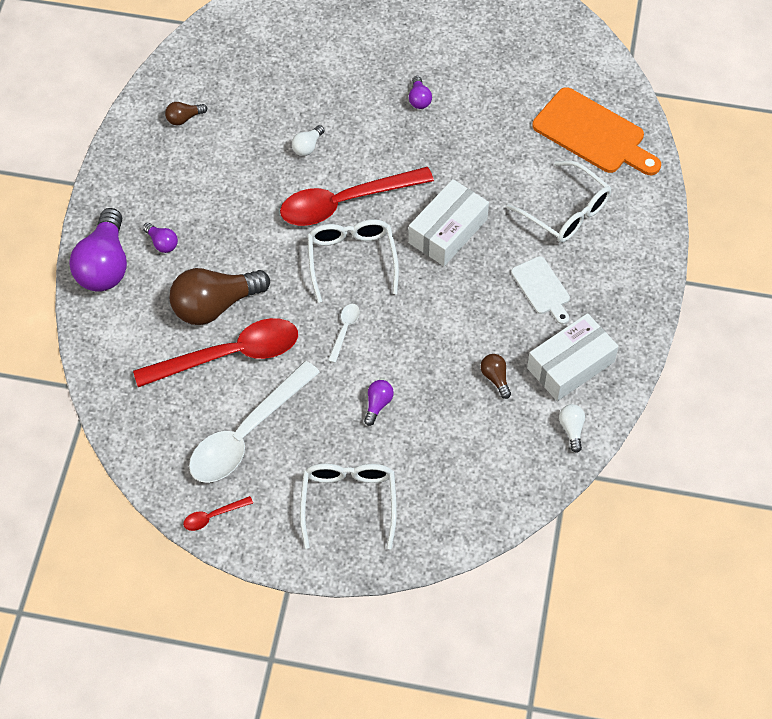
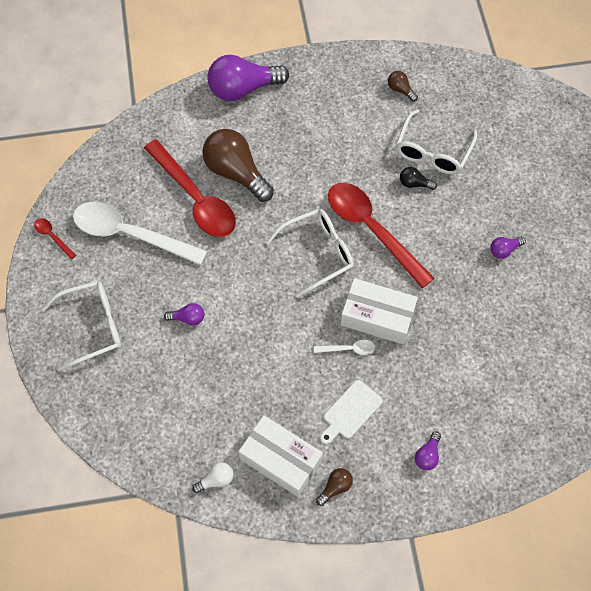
camera: 70 degrees right, 5 degrees up
(162, 243) = (278, 118): purple light bulb -> purple light bulb (427, 455)
(307, 146) = (414, 184): white light bulb -> black light bulb
(344, 330) = (248, 271): white spoon -> white spoon (349, 349)
(495, 378) = (245, 401): brown light bulb -> brown light bulb (335, 487)
(566, 211) = (441, 408): white glasses -> white glasses (433, 151)
(593, 134) = (538, 406): orange cutting board -> none

